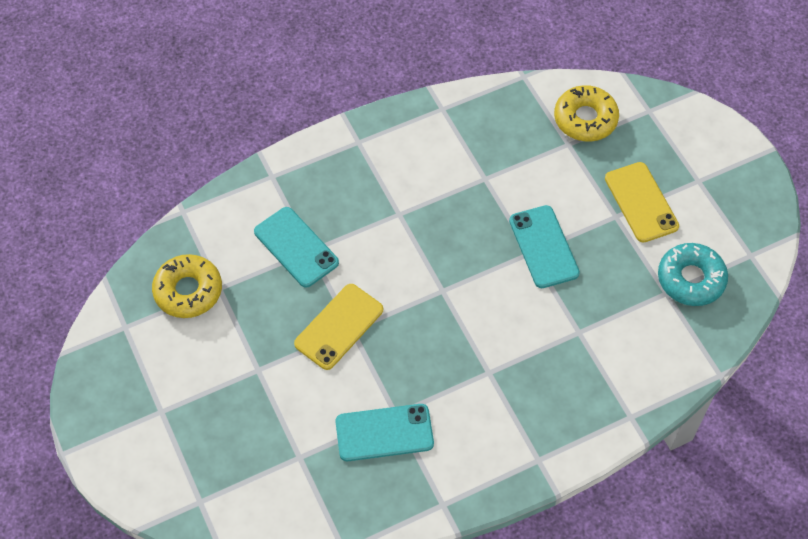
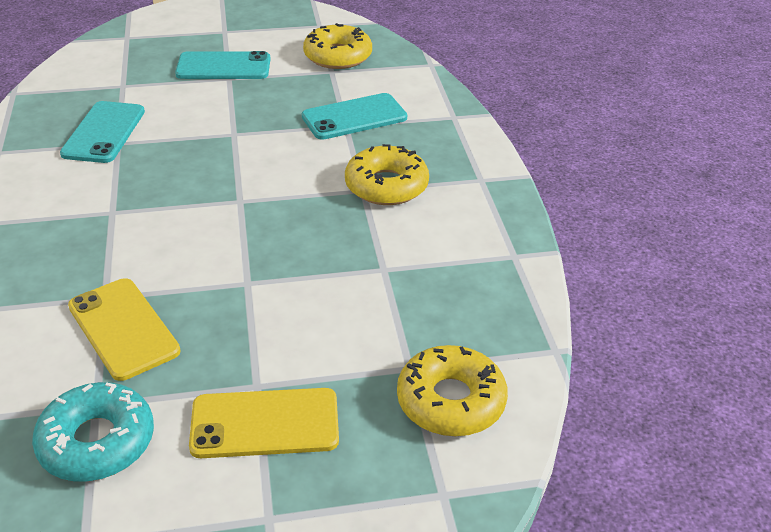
camera: 105 degrees right, 20 degrees down
(339, 327) = (242, 127): yellow phone -> yellow phone (123, 328)
(388, 200) = (386, 185): none -> yellow donut
(543, 247) = (248, 296): turquoise phone -> turquoise phone (223, 67)

